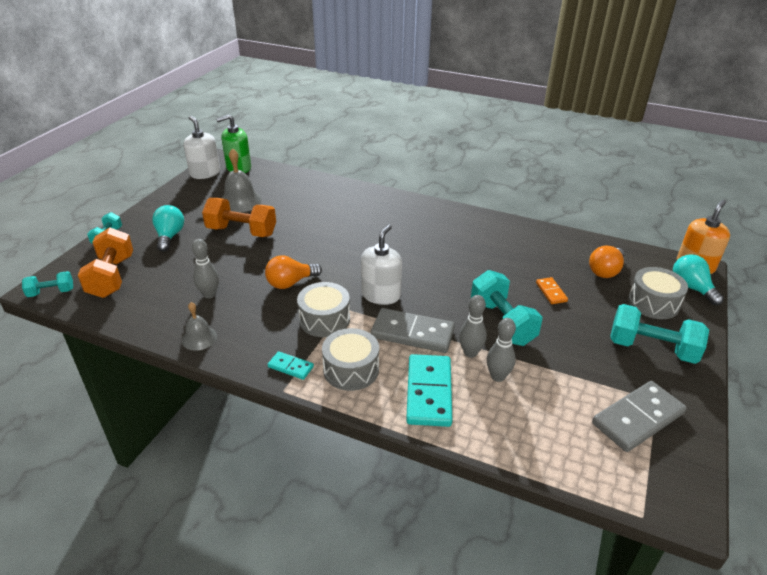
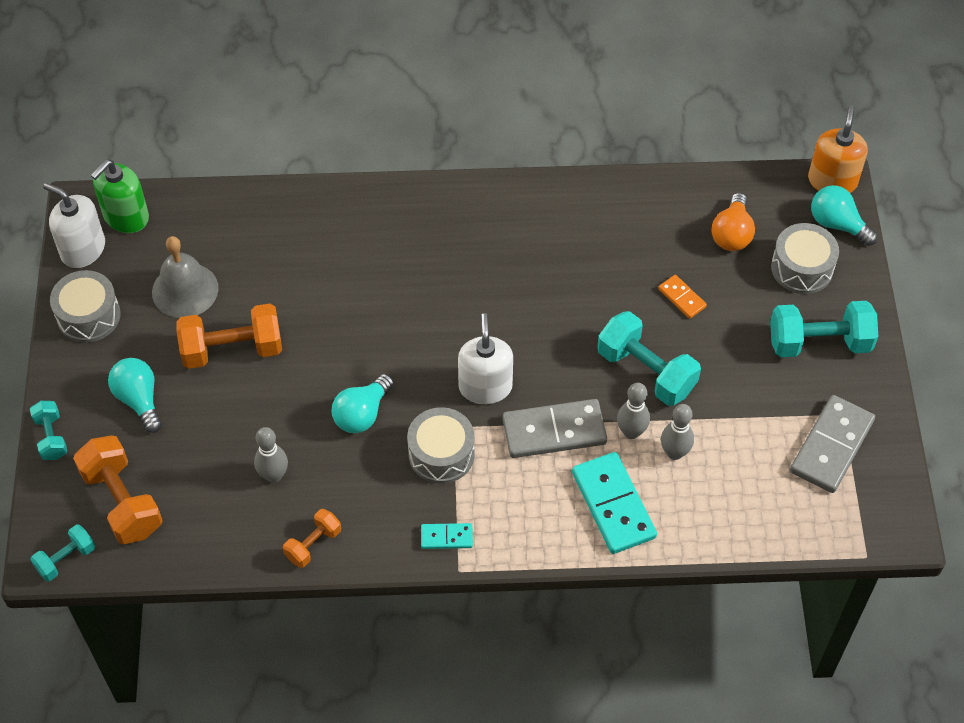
camera: 25 degrees left, 20 degrees up
(199, 338) = (313, 544): grey bell -> orange dumbbell
(290, 283) = (362, 414): orange light bulb -> turquoise light bulb
(351, 369) = (515, 511): grey drum -> grey drum (88, 316)

